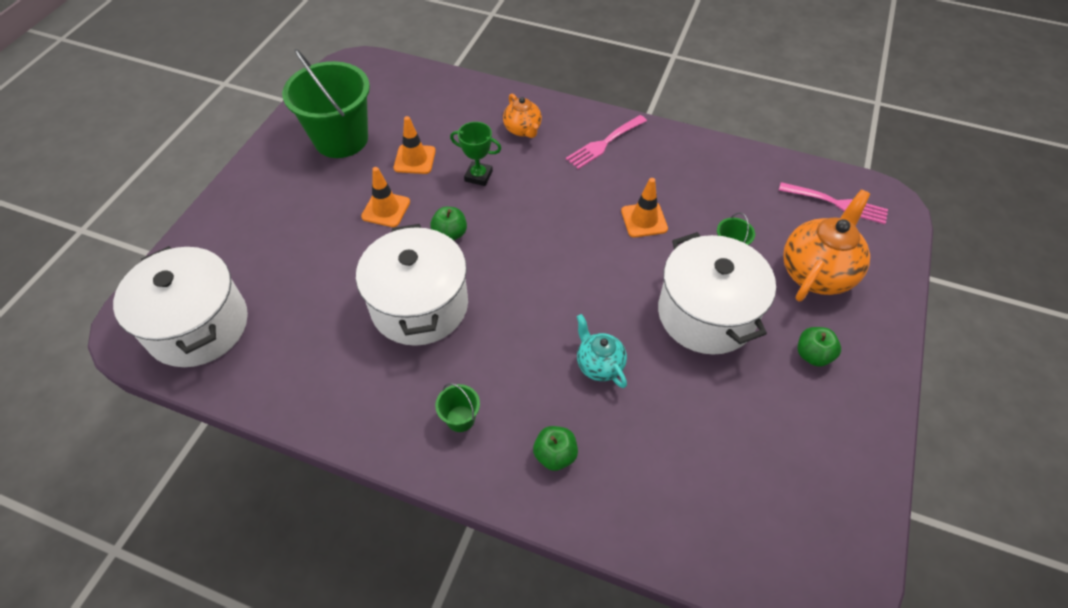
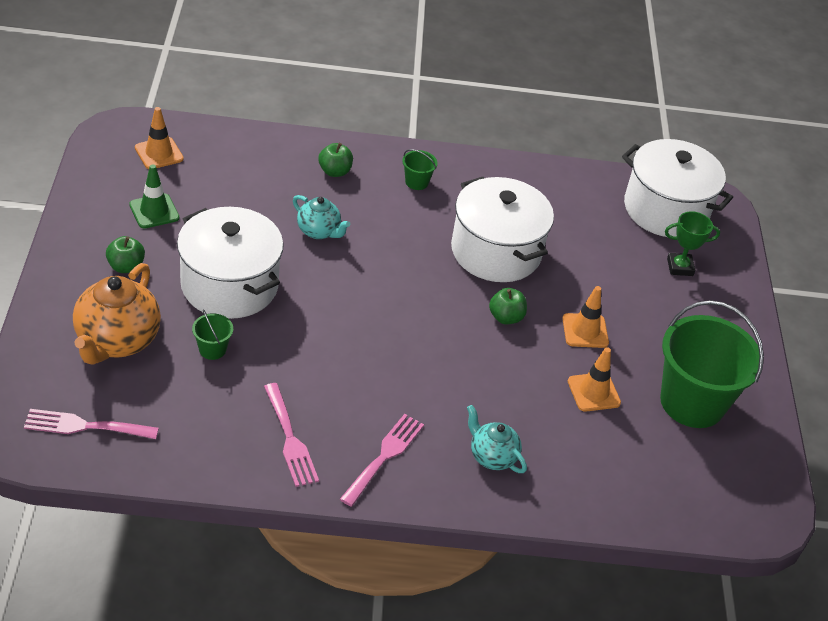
camera: 155 degrees right, 10 degrees down
(478, 176) = (512, 385): green trophy -> green trophy (680, 267)
(523, 130) = (492, 456): orange teapot -> turquoise teapot
(644, 220) = (311, 366): orange traffic cone -> orange traffic cone (159, 153)
(673, 167) = (290, 439): none -> pink fork
(783, 428) = (154, 211): none -> green traffic cone

